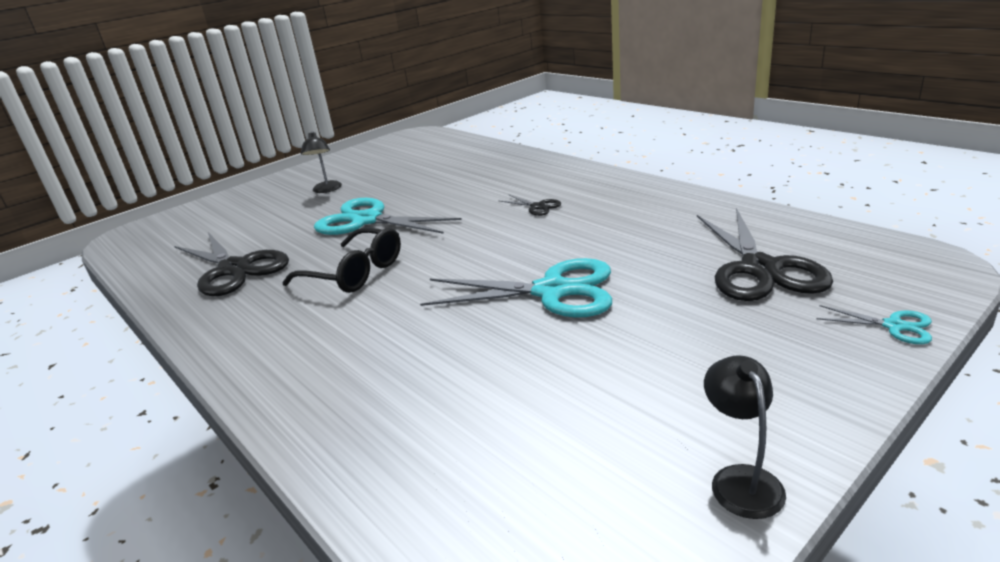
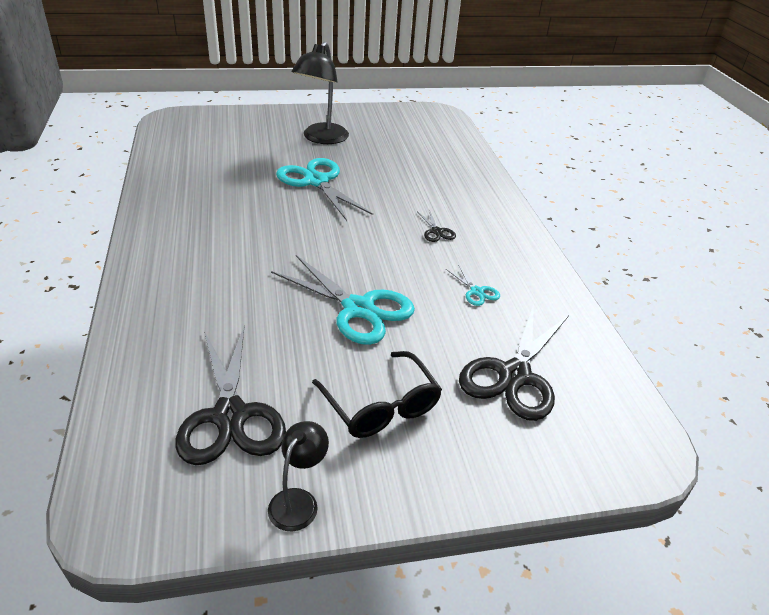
camera: 25 degrees right, 10 degrees up
(234, 269) = (204, 180): black scissors -> black scissors (230, 416)
(327, 190) = (321, 138): black lamp -> black lamp, size x1.85
(355, 273) = (264, 223): black glasses -> black glasses (381, 406)
(894, 326) = (537, 475): turquoise scissors -> turquoise scissors (476, 292)

